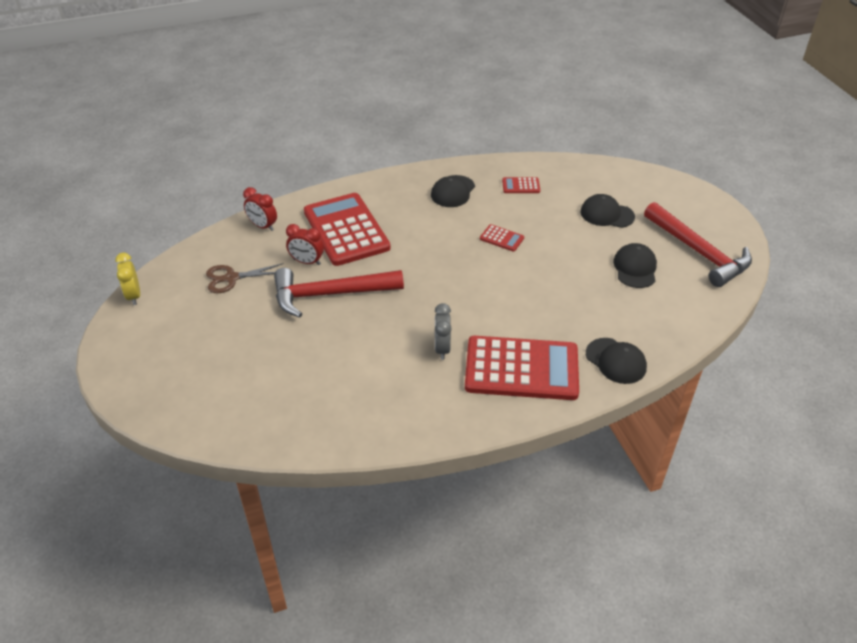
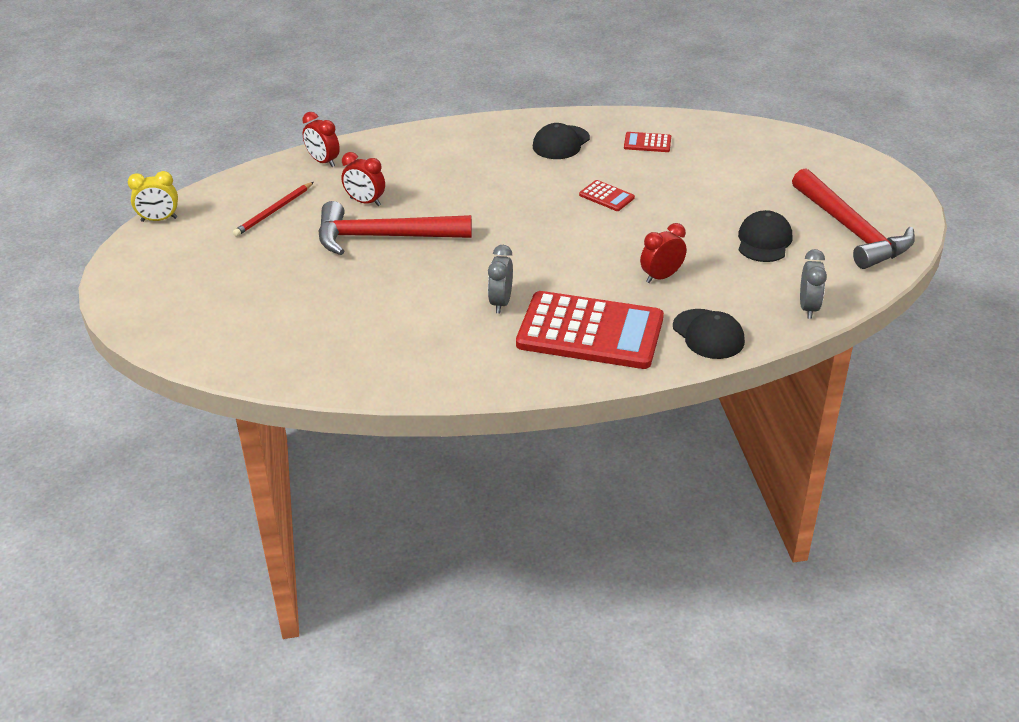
camera: 10 degrees right, 5 degrees down
(134, 296) = (159, 219): yellow clock -> yellow clock turned 90 degrees counterclockwise
(231, 278) = (273, 211): brown scissors -> red pencil
(346, 230) = (420, 173): red calculator -> none
(564, 310) = (661, 277): none -> red clock
(607, 214) = (746, 181): black cap -> none
(686, 327) = (808, 308): none -> grey clock

